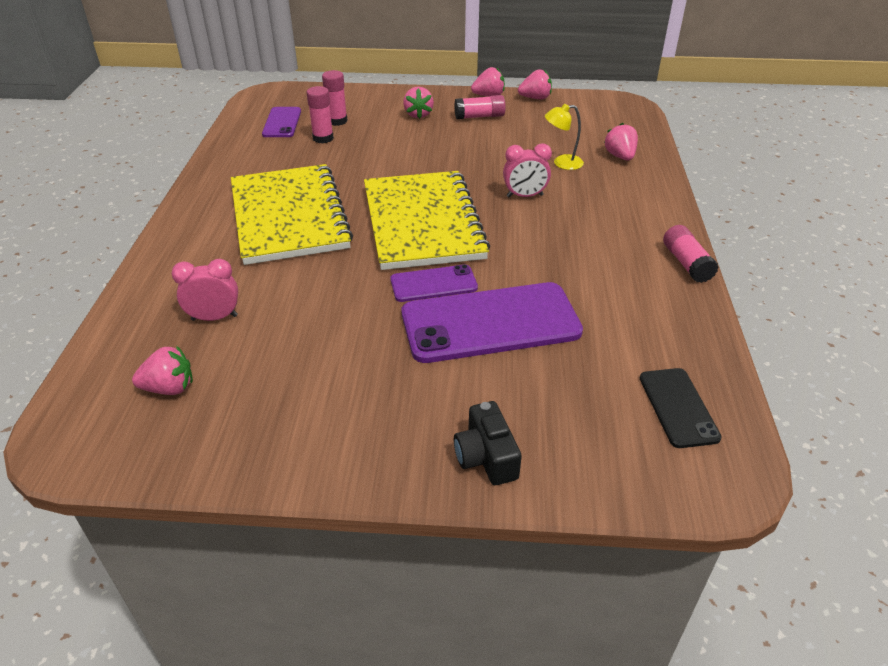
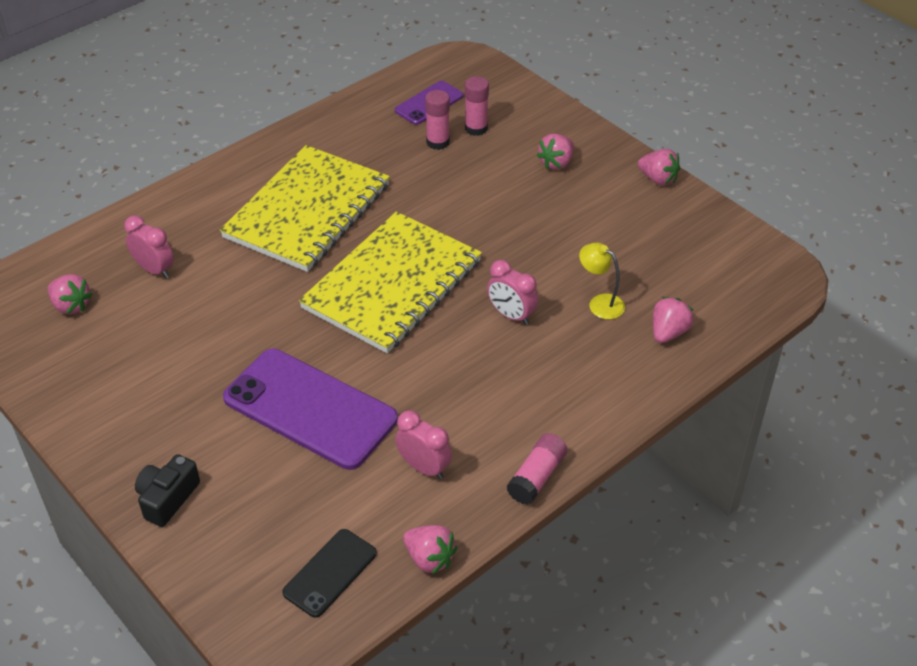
camera: 45 degrees right, 5 degrees up
(433, 284) = (320, 346): purple phone -> none
(479, 116) = (609, 200): pink glue stick -> none
(535, 98) = (701, 210): pink strawberry -> pink strawberry (429, 559)
(620, 304) = (424, 467): none -> pink clock

